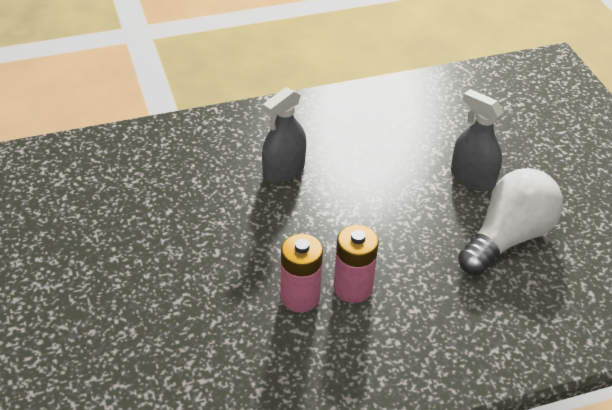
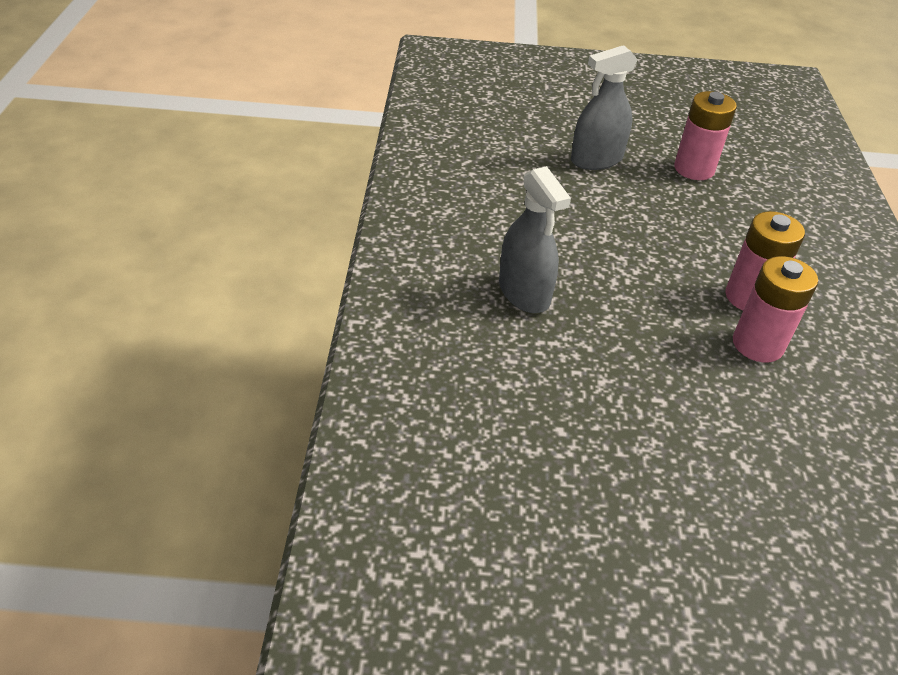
camera: 70 degrees left, 0 degrees up
(507, 238) = (694, 169): white light bulb -> pink battery

